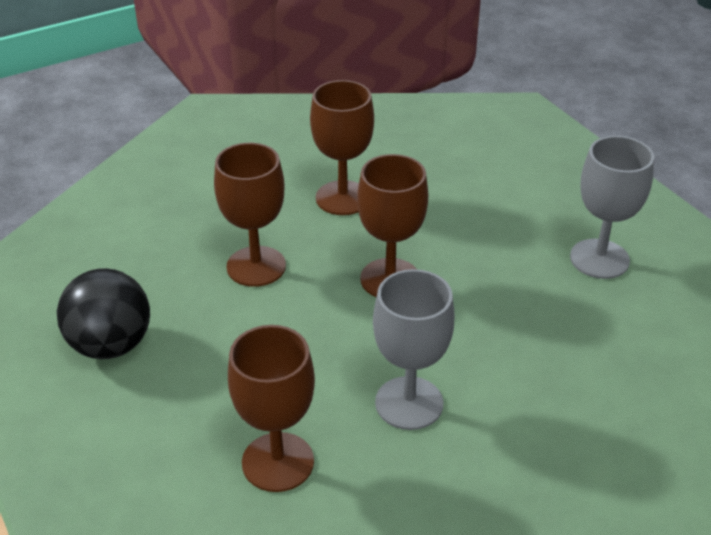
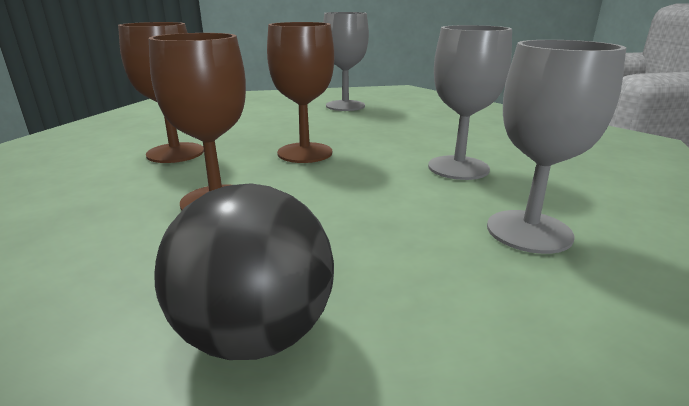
camera: 70 degrees left, 15 degrees down
(278, 462) = (529, 231): brown goblet -> grey goblet

